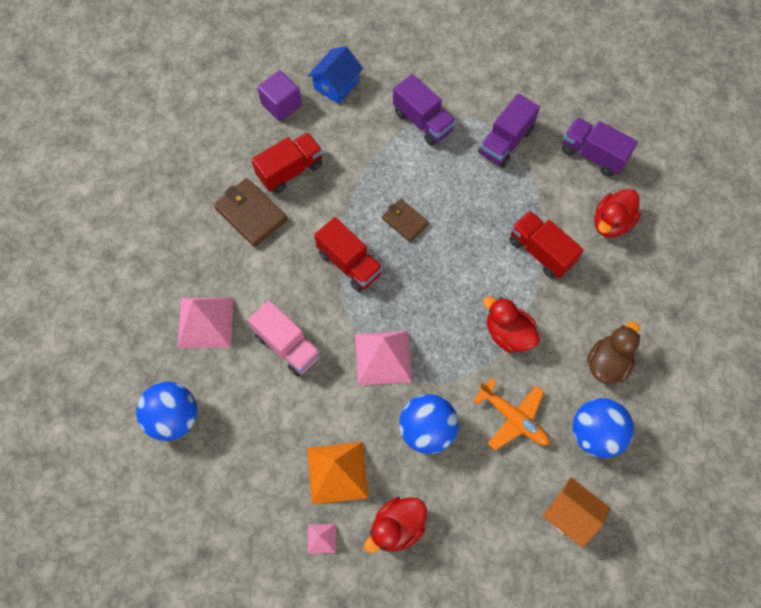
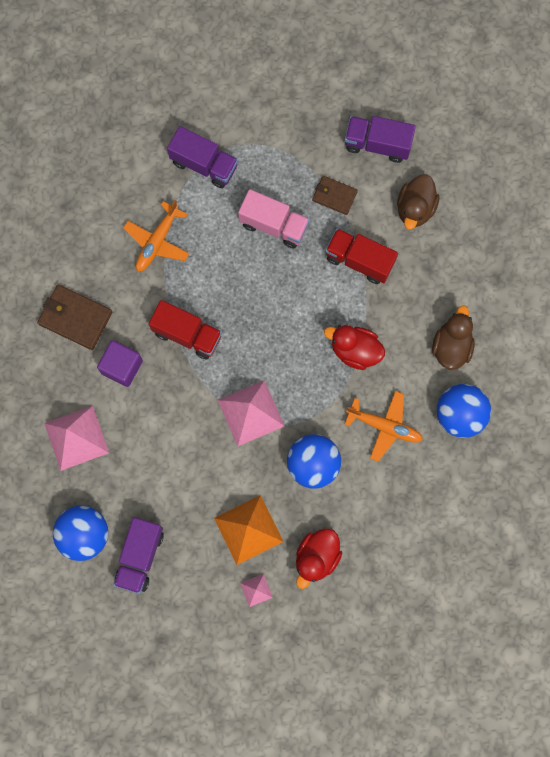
camera: 20 degrees left, 10 degrees up
(281, 105) = (59, 194): purple cube -> purple cube (122, 367)
(287, 345) = (160, 432): pink truck -> pink truck (274, 225)
(290, 170) = (95, 260): red truck -> none
(336, 85) = (105, 154): blue house -> none
(354, 173) = (157, 241): none -> orange plane
(405, 221) = (223, 274): brown wallet -> brown wallet (334, 196)
(505, 142) = (290, 159): purple truck -> purple truck (140, 556)
(570, 515) = (459, 493): orange house -> none
(611, 222) = (415, 208): red duck -> brown duck

